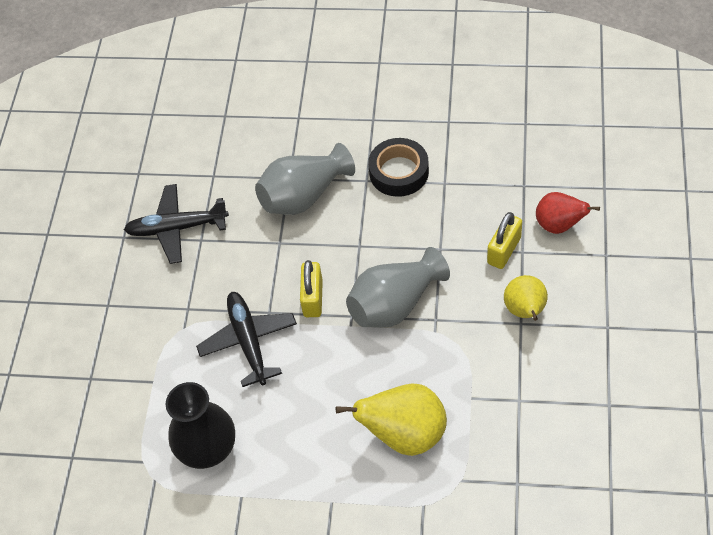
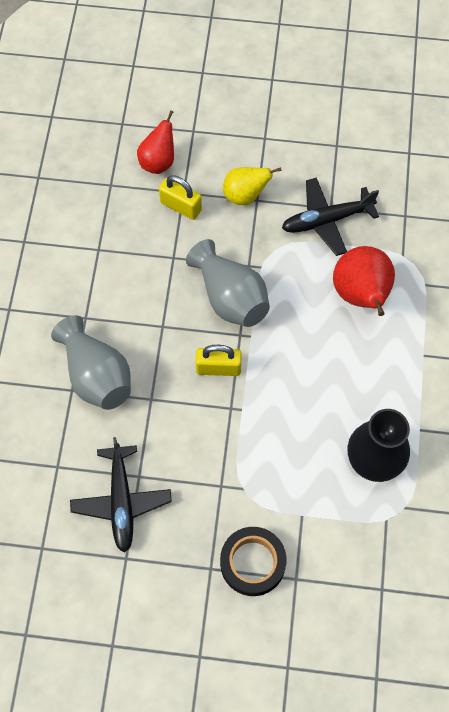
camera: 95 degrees left, 10 degrees up
(249, 341) = (262, 426): black plane -> black plane (327, 220)
(399, 172) = (80, 288): black tape -> black tape (252, 563)
(405, 434) = (361, 295): yellow pear -> red pear

